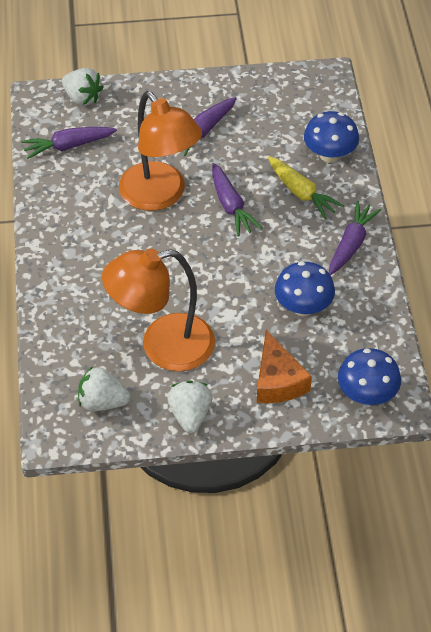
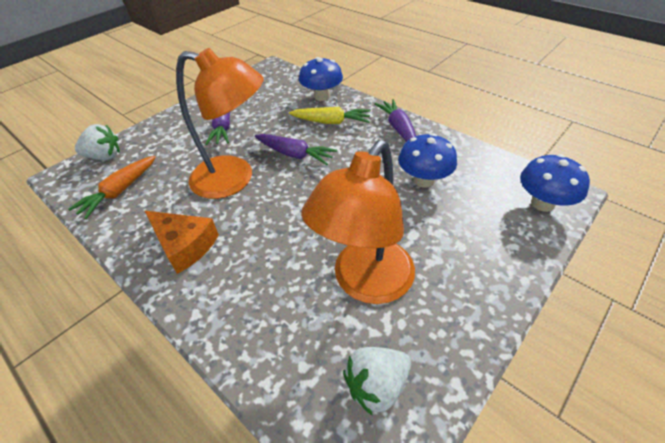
camera: 40 degrees left, 5 degrees down
(68, 146) = (119, 191): purple carrot -> orange carrot
(190, 415) = (463, 325): white strawberry -> none
(278, 380) = (480, 239): orange cheese -> orange cheese (184, 245)

